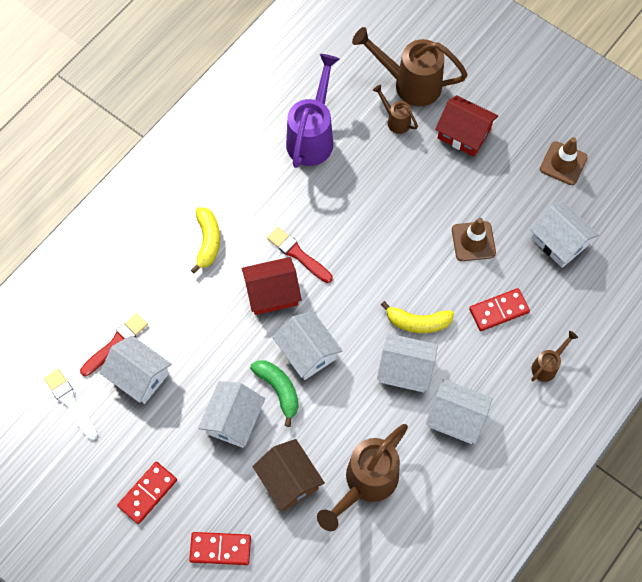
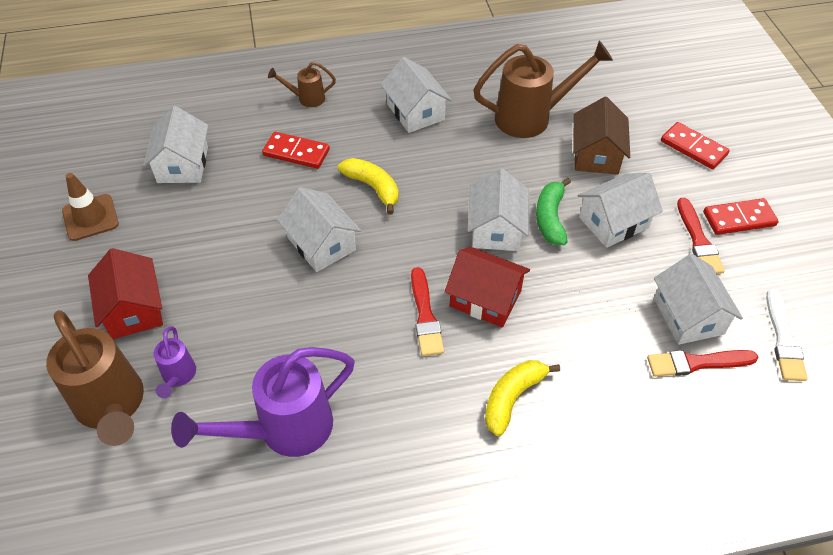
camera: 140 degrees left, 15 degrees down
(166, 448) = (698, 240): none -> red brush
(395, 120) = (178, 377): brown watering can -> purple watering can
(405, 369) = (421, 164): white house -> white house (321, 244)
(473, 241) = (250, 213): brown traffic cone -> none

